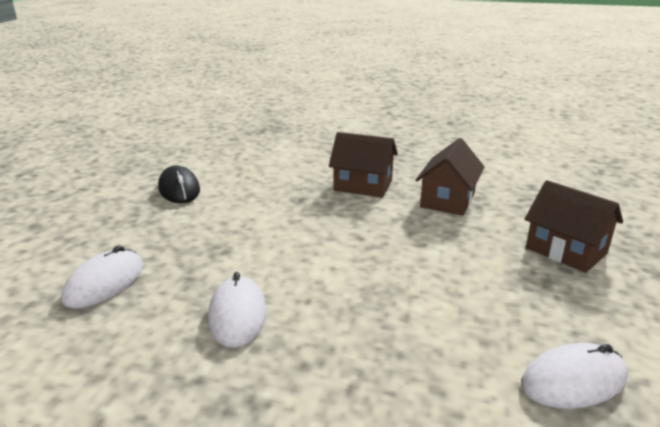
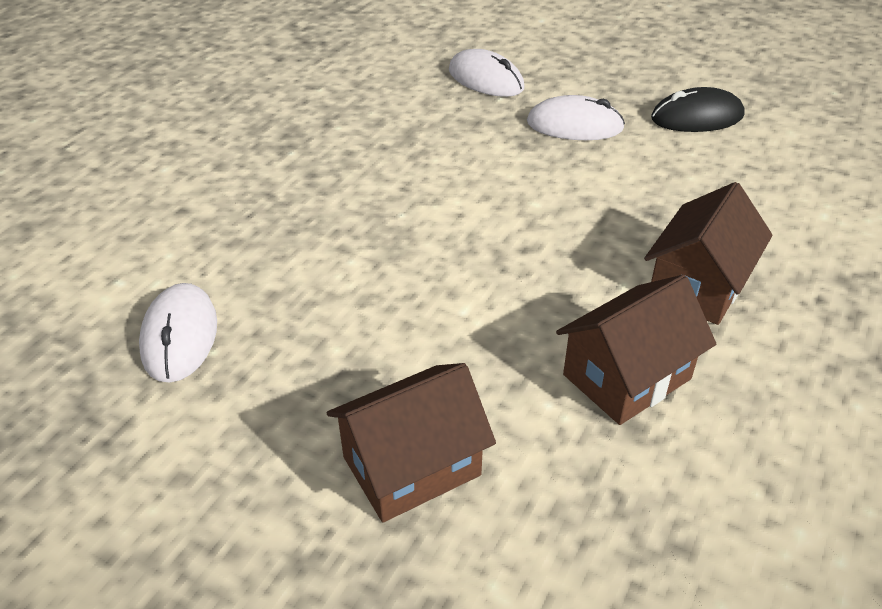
camera: 105 degrees right, 15 degrees up
(237, 315) = (400, 145): white mouse -> white mouse (574, 125)
(447, 200) = (627, 377): brown house -> brown house turned 75 degrees counterclockwise

